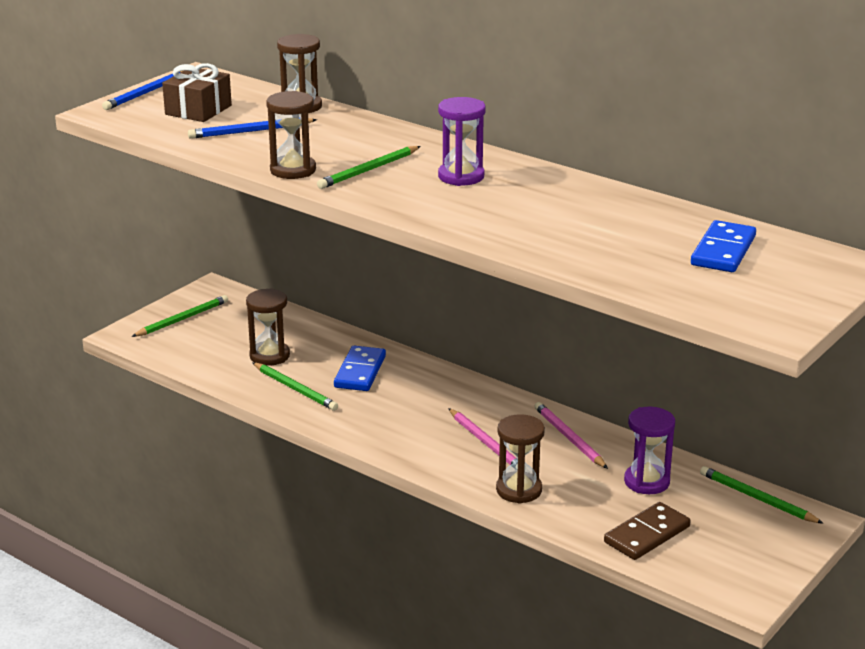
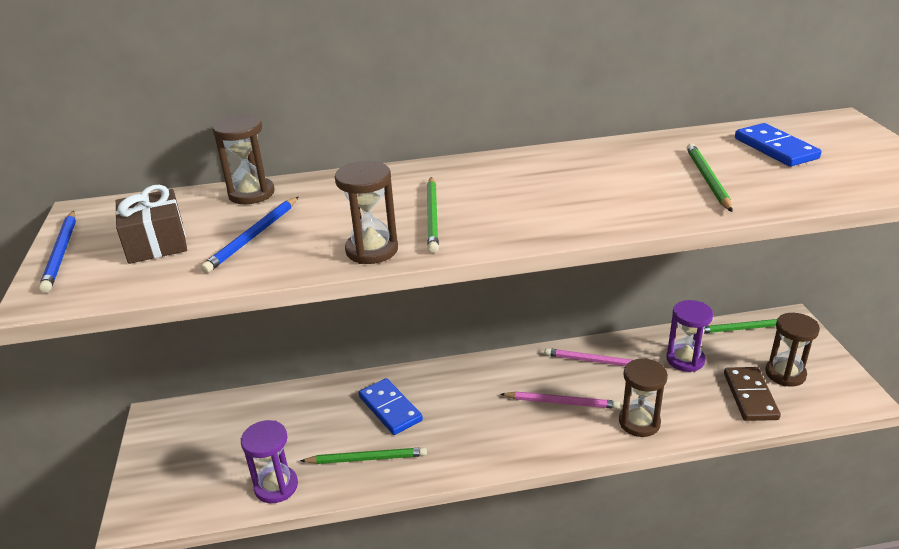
camera: 45 degrees left, 5 degrees up
(182, 319) = (171, 463): green pencil -> green pencil (707, 179)
(269, 356) = (300, 444): brown hourglass -> brown hourglass (785, 374)
(461, 176) = (508, 185): purple hourglass -> purple hourglass (276, 486)

